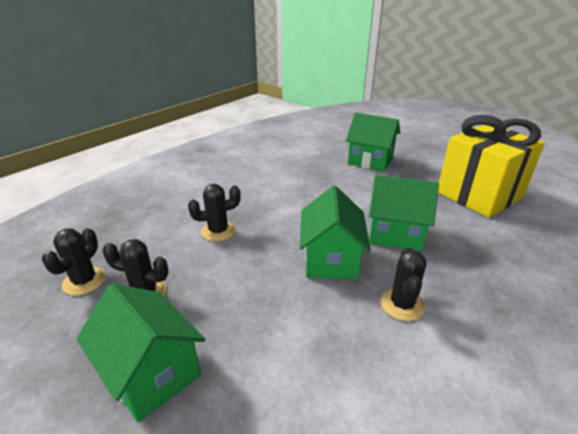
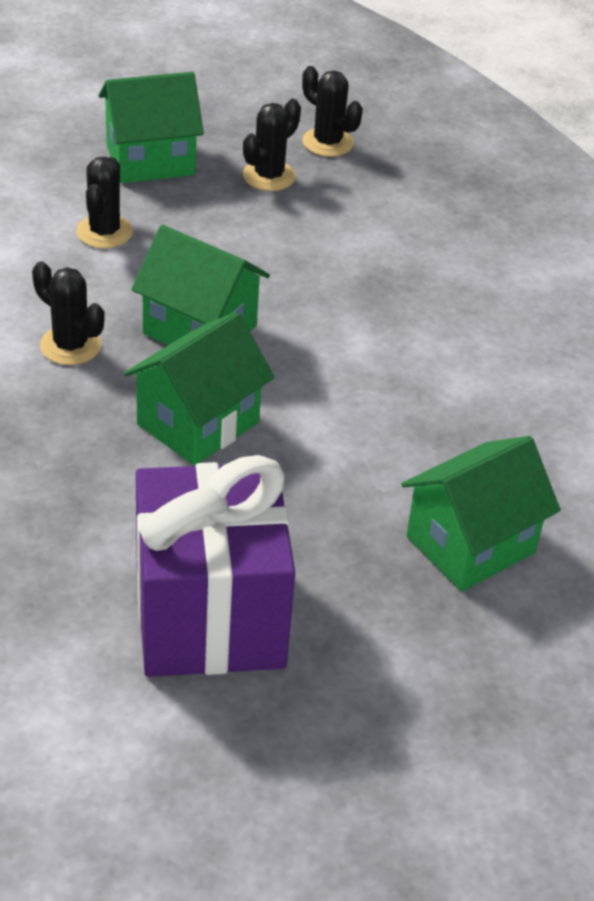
camera: 115 degrees right, 10 degrees up
(218, 231) = (353, 258): black cactus -> black cactus (104, 232)
(479, 195) = (209, 616): yellow gift -> purple gift

